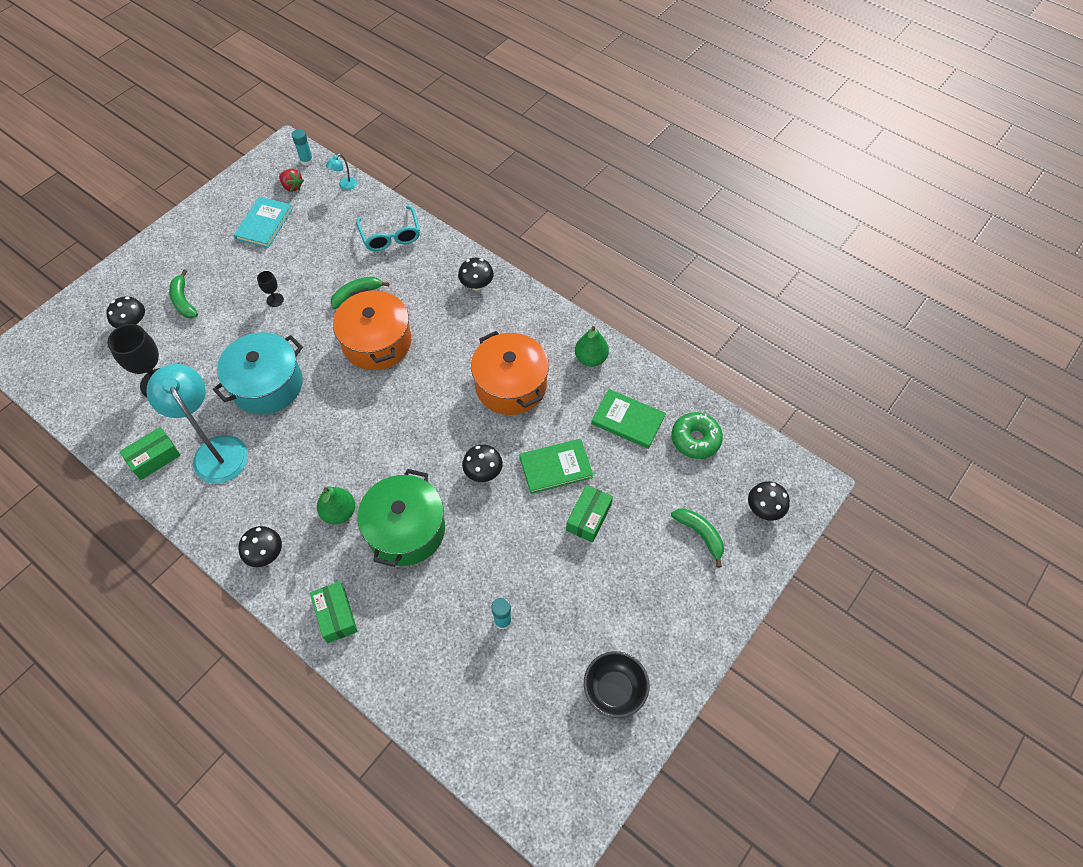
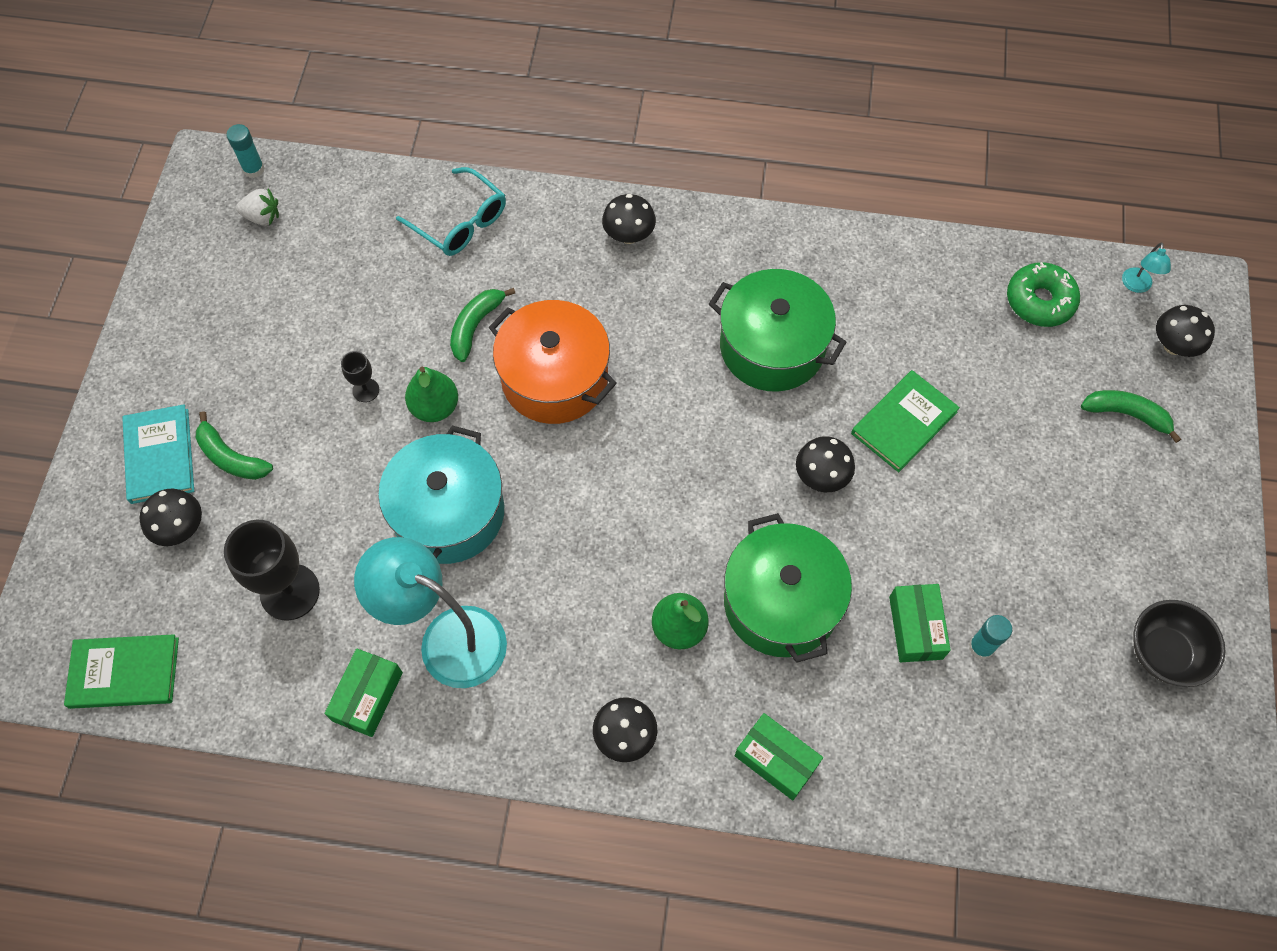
camera: 30 degrees left, 5 degrees up
(264, 224) = (263, 290): turquoise book -> turquoise book (159, 456)
(292, 187) = (262, 217): red strawberry -> white strawberry
(345, 186) = (339, 181): turquoise lamp -> turquoise lamp (1136, 286)
(511, 385) = (772, 347): orange pot -> green pot
(588, 517) = (987, 464): green box -> green box (915, 628)
(591, 358) = (844, 262): green pear -> green pear (435, 407)
(627, 420) = (945, 318): green book -> green book (124, 673)

